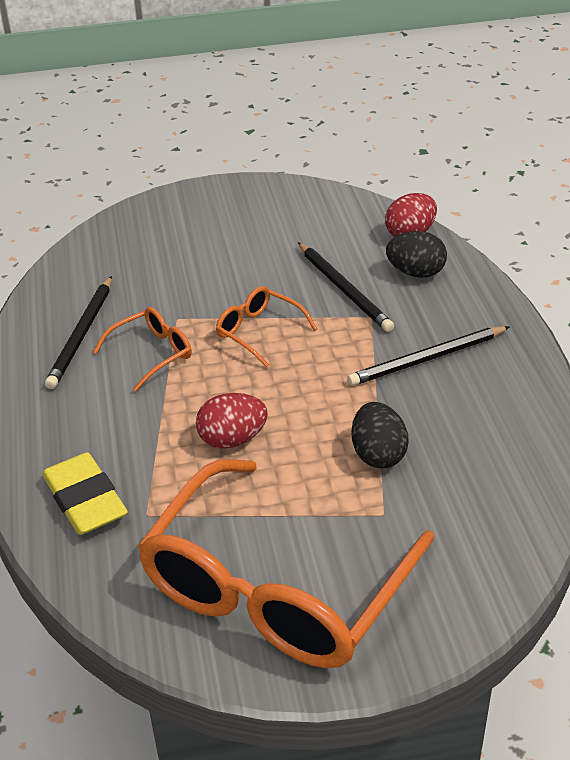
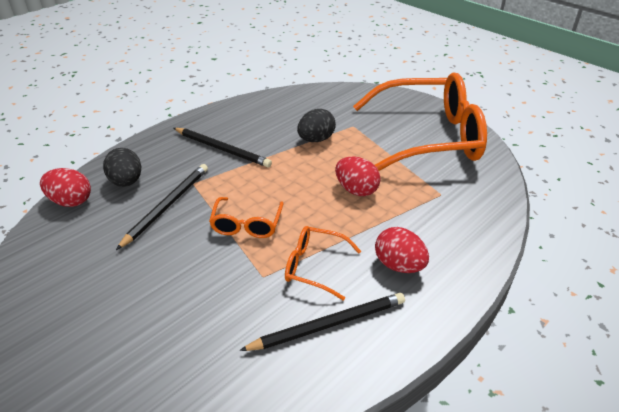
camera: 125 degrees left, 0 degrees up
(85, 499) = (461, 222): yellow eraser -> none
(89, 411) = (399, 265): none -> red egg

